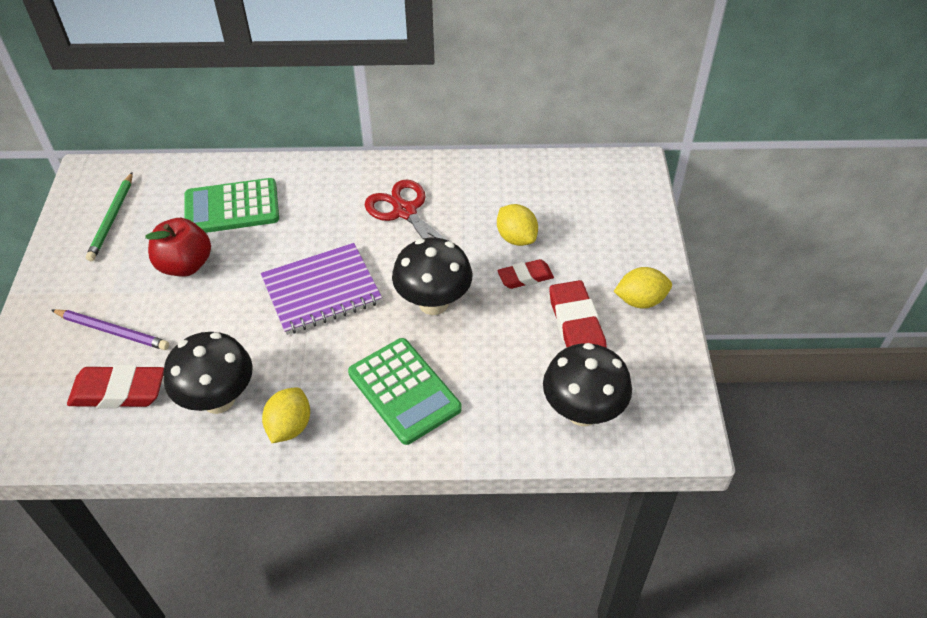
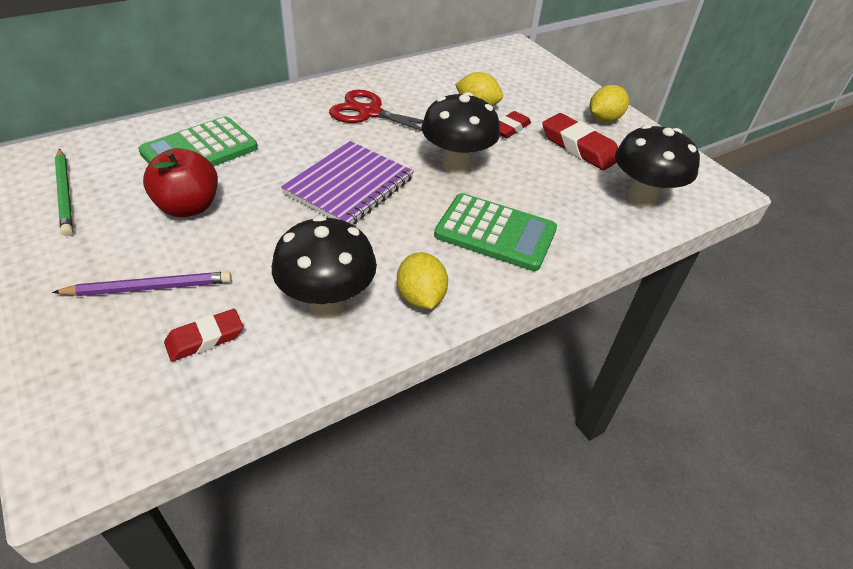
camera: 35 degrees left, 5 degrees down
(118, 391) = (205, 338): red eraser -> red eraser, size x0.63

